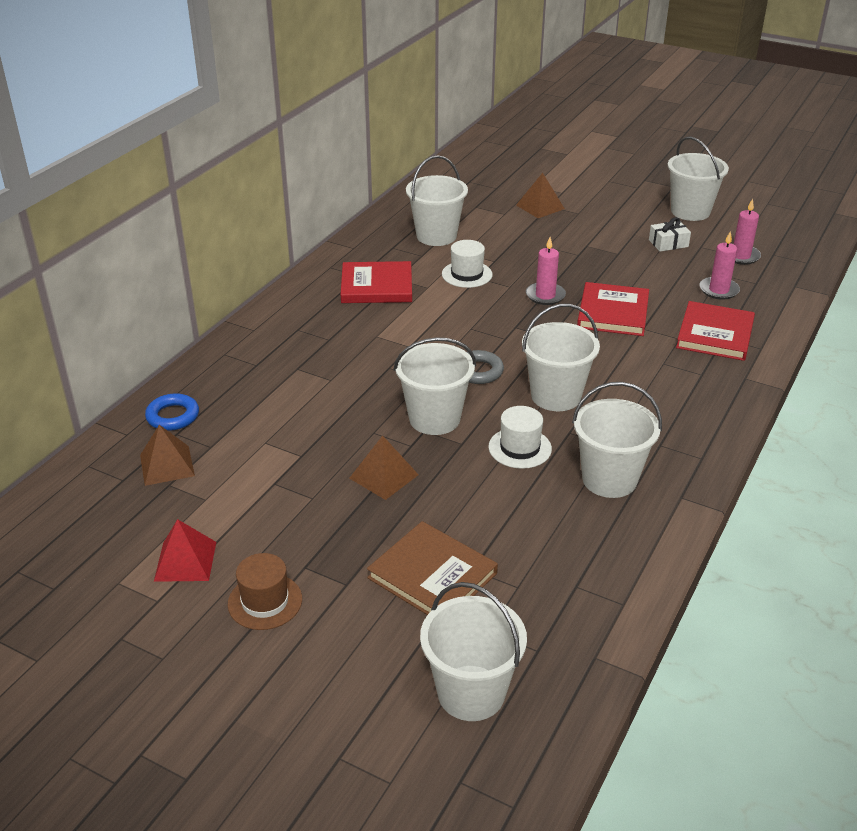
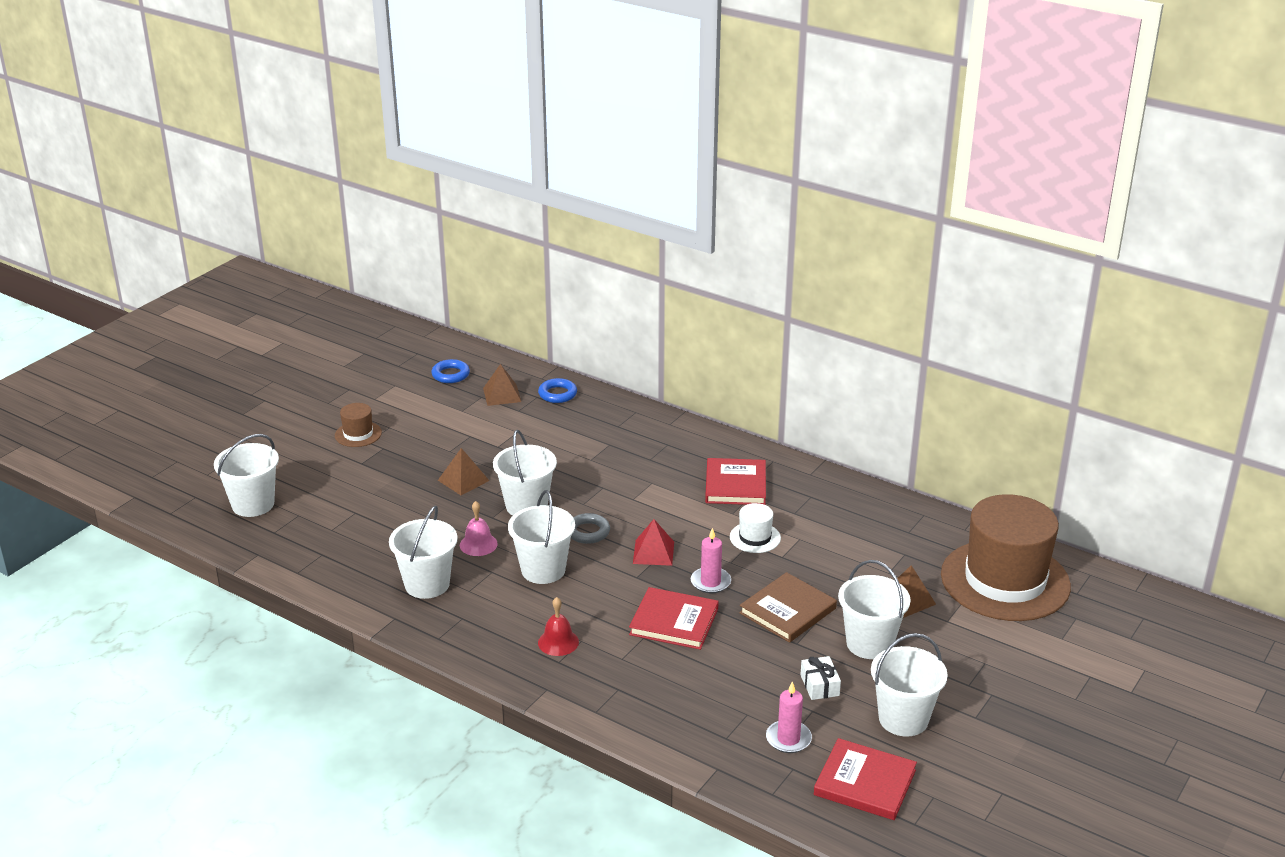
camera: 95 degrees right, 5 degrees down
(98, 523) = (450, 375): none -> blue ring
(185, 561) = (404, 406): red pyramid -> red pyramid (653, 552)
(432, 575) = (355, 496): brown book -> brown book (788, 611)
(436, 236) = (835, 524): white bucket -> white bucket (869, 643)
(502, 169) = (1005, 580): none -> brown hat
(520, 448) = (478, 544): white hat -> pink bell
(672, 376) = (558, 642): none -> red bell
(715, 334) = (625, 684): red book -> red book (864, 783)
(719, 290) = (712, 705): pink candle -> none

